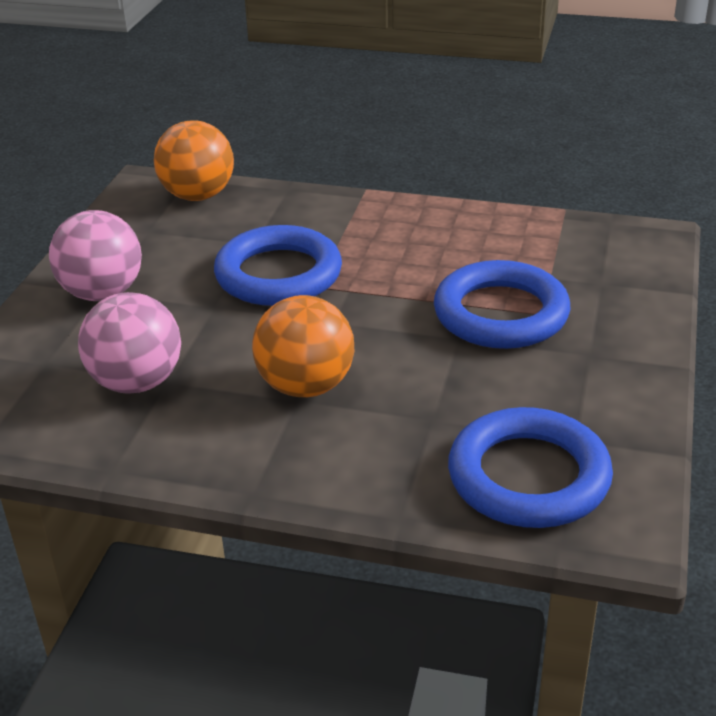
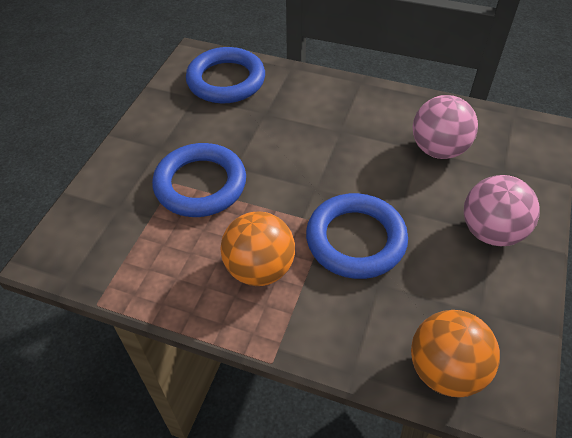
camera: 175 degrees left, 15 degrees up
(306, 386) = (334, 139): orange ball -> orange ball (259, 269)

